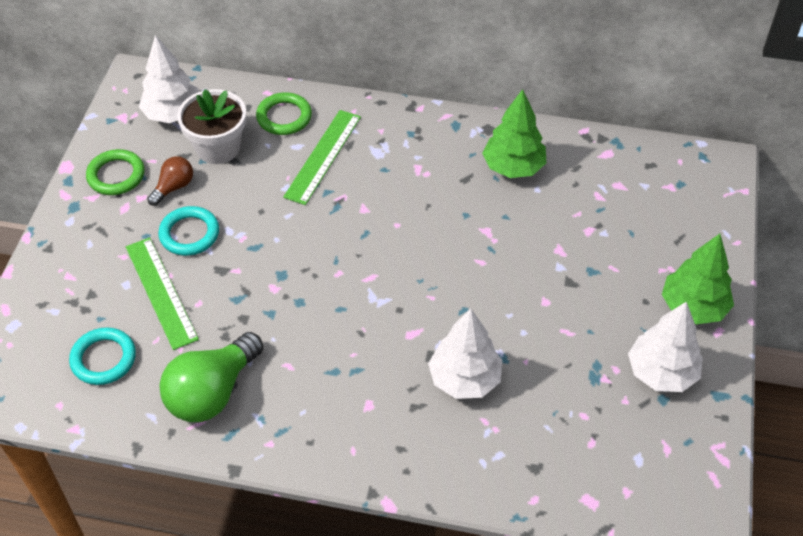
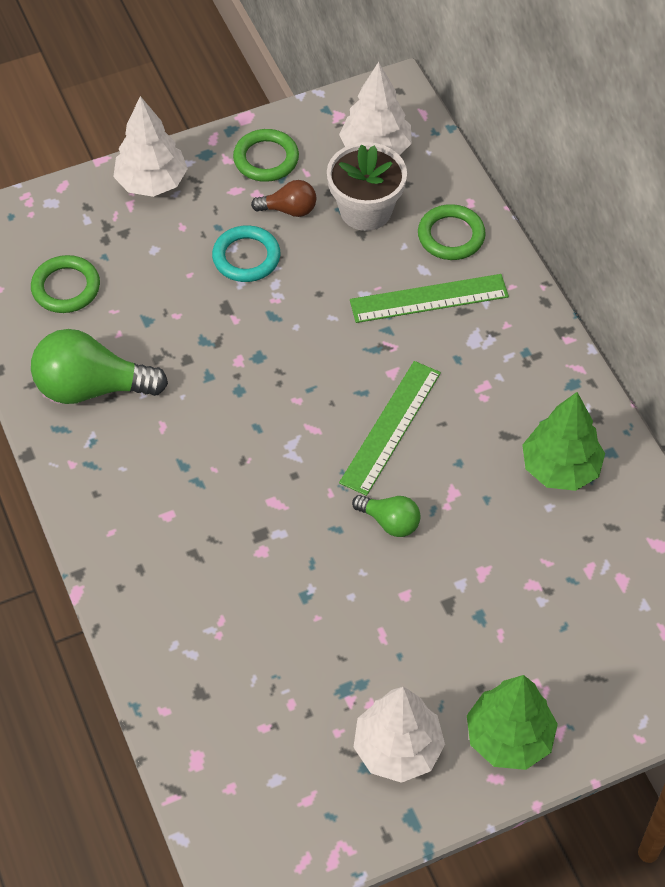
camera: 55 degrees right, 5 degrees up
(103, 359) = (66, 287): turquoise ring -> green ring
(161, 292) = (166, 280): green ruler -> green ruler (391, 427)
(464, 379) = (256, 576): white tree -> white tree (152, 183)
(482, 277) = (390, 522): none -> green light bulb

